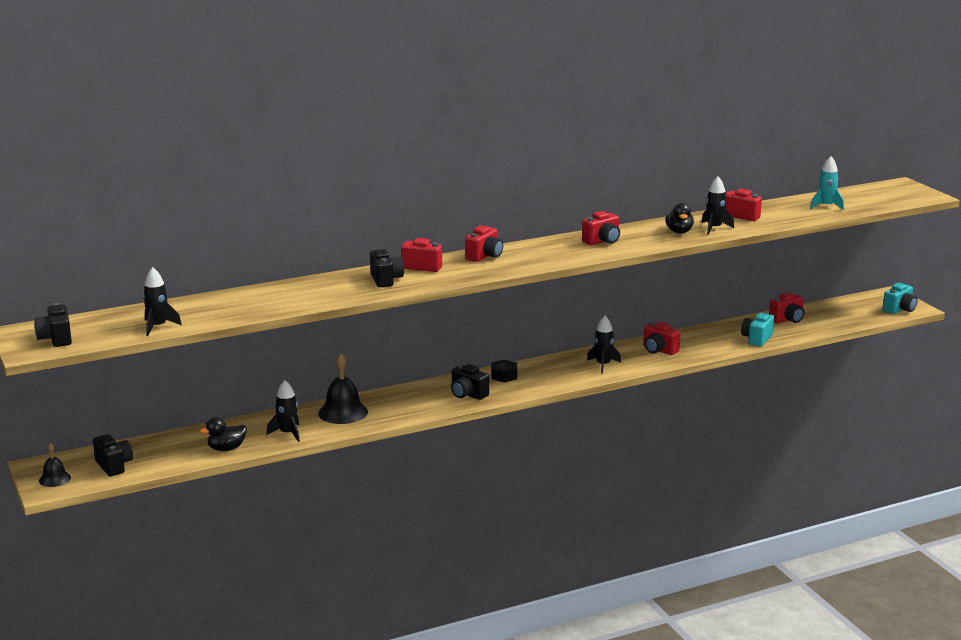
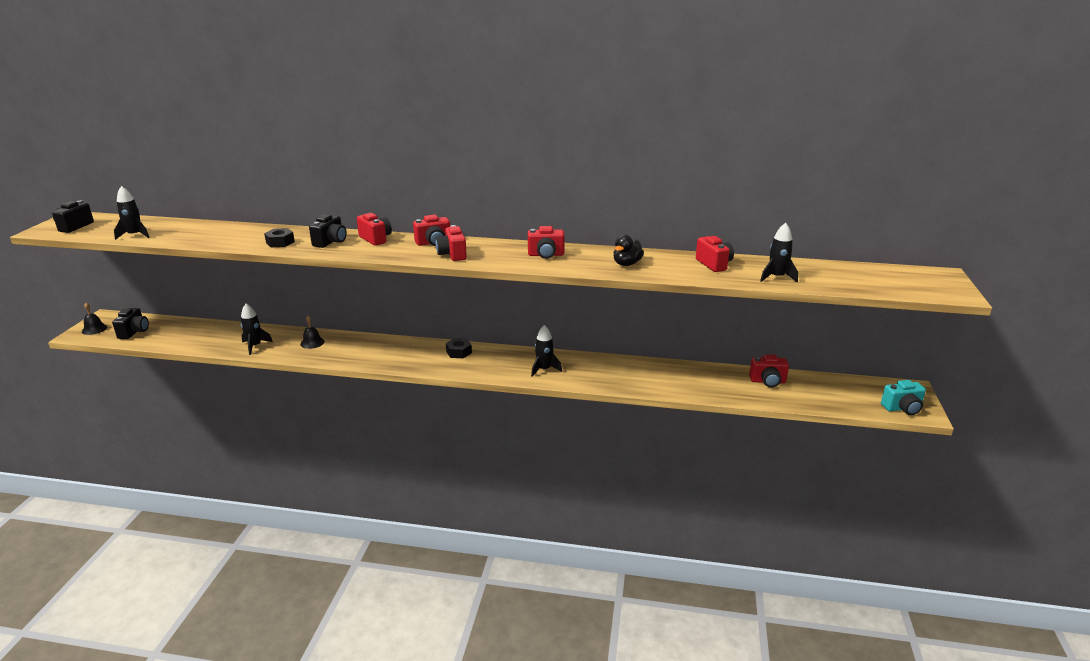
camera: 35 degrees right, 5 degrees up
(226, 449) = (205, 344): black duck -> none
(336, 293) = (280, 242): none -> black nut
(343, 412) = (312, 342): black bell -> black bell, size x0.58
(468, 394) = (409, 358): black camera -> none
(659, 350) = (609, 372): red camera -> red camera (452, 255)
(714, 228) = (665, 269): black rocket -> black rocket (776, 277)
(756, 339) = (711, 391): turquoise camera -> none
(826, 206) = (816, 276): turquoise rocket -> none

